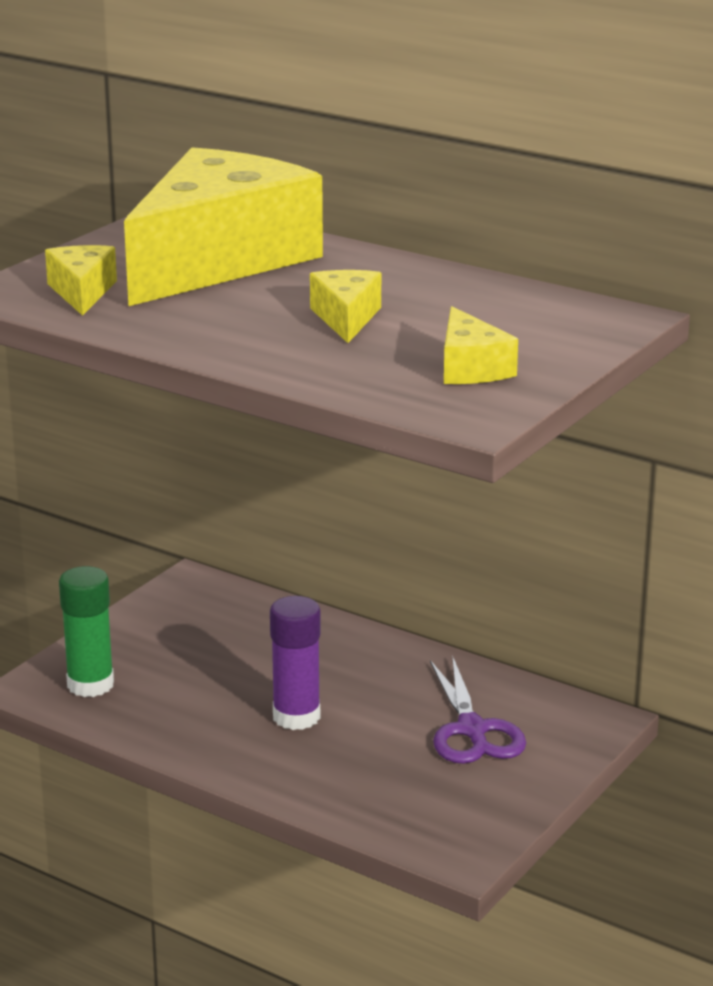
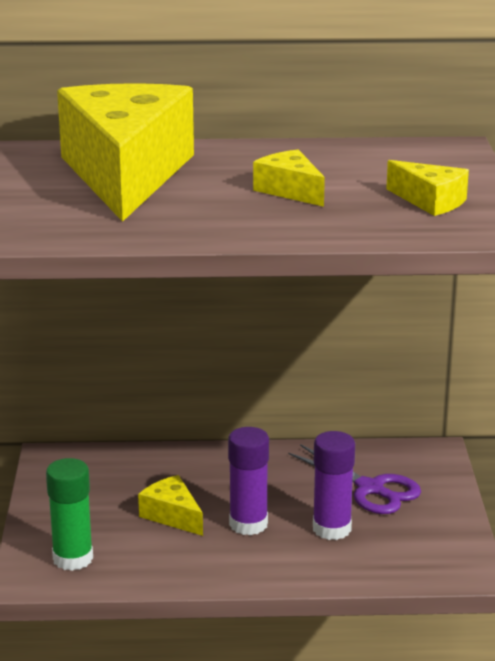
camera: 35 degrees left, 0 degrees up
(82, 292) = (67, 220): yellow cheese -> yellow cheese (172, 515)
(375, 754) = (331, 529): none -> purple glue stick

